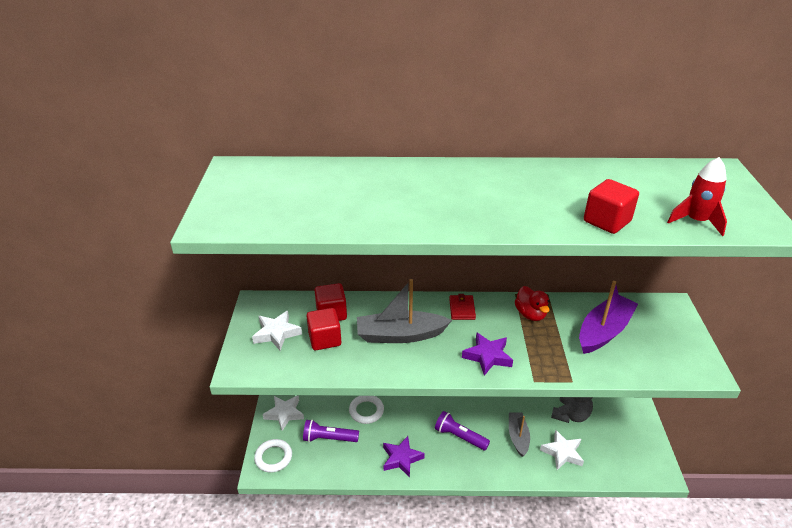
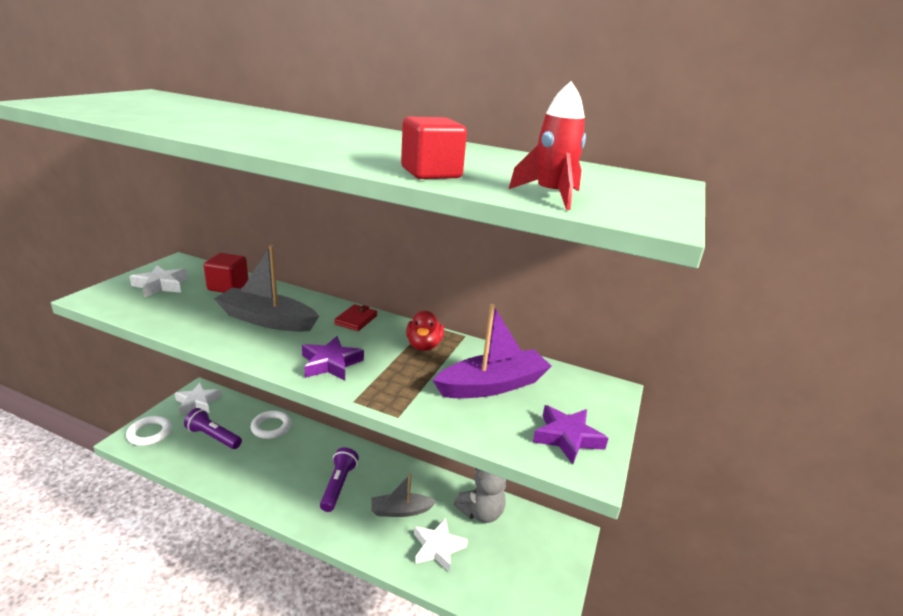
camera: 20 degrees right, 10 degrees down
(325, 339) = (194, 301): red cube -> none
(401, 458) = (261, 482): purple star -> purple star (567, 437)
(459, 436) = (338, 485): purple flashlight -> purple flashlight turned 45 degrees clockwise
(518, 437) = (400, 510): grey boat -> grey boat turned 120 degrees counterclockwise

